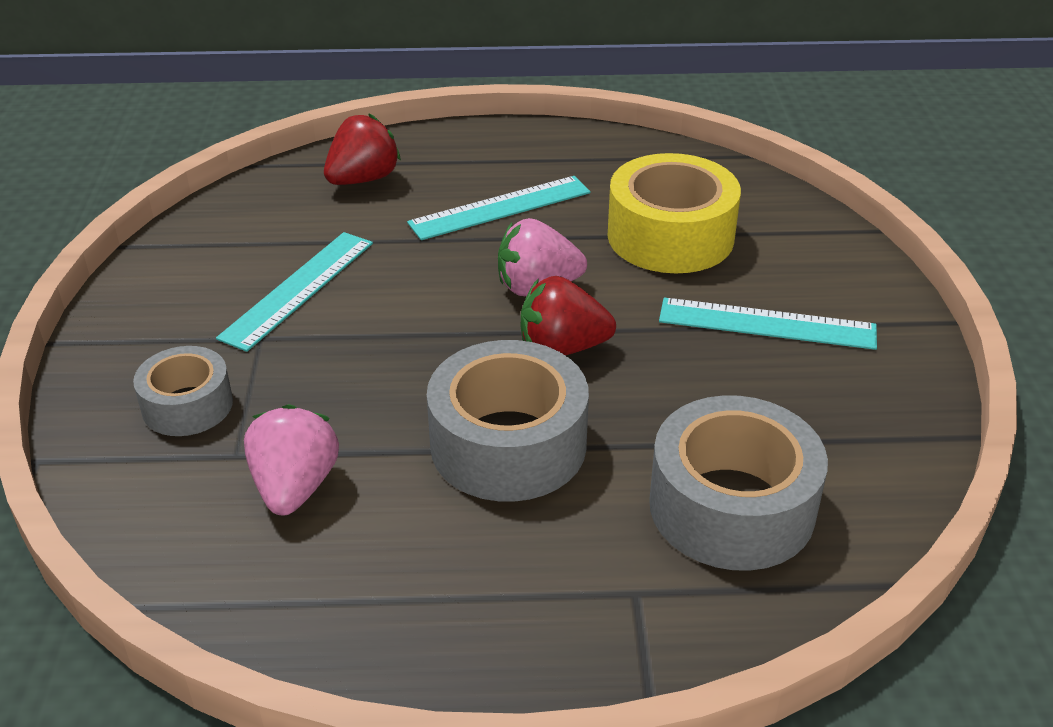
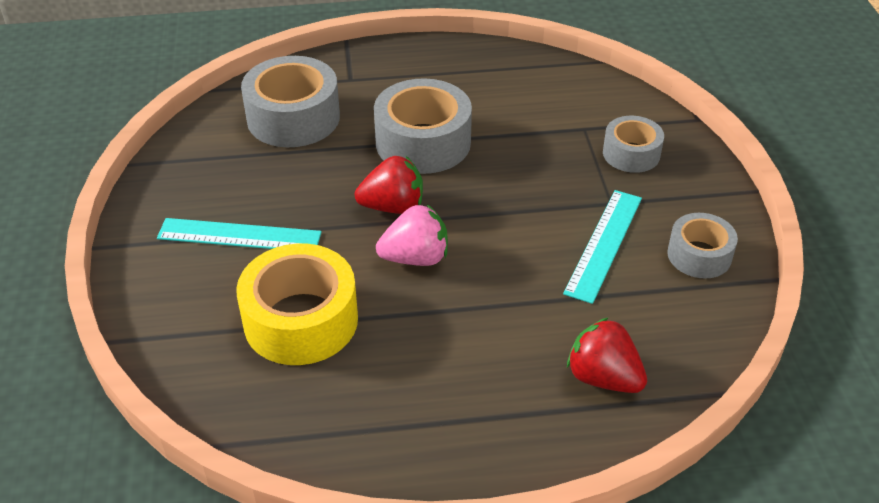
camera: 175 degrees right, 5 degrees up
(190, 272) = (699, 255): none -> grey tape
(295, 487) = (541, 114): pink strawberry -> none
(363, 179) = (603, 377): red strawberry -> red strawberry turned 90 degrees clockwise
(500, 207) = (459, 346): turquoise ruler -> none

